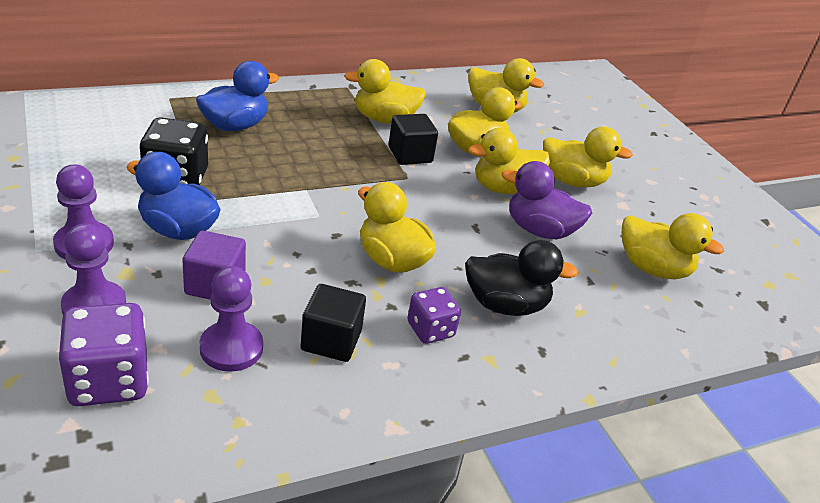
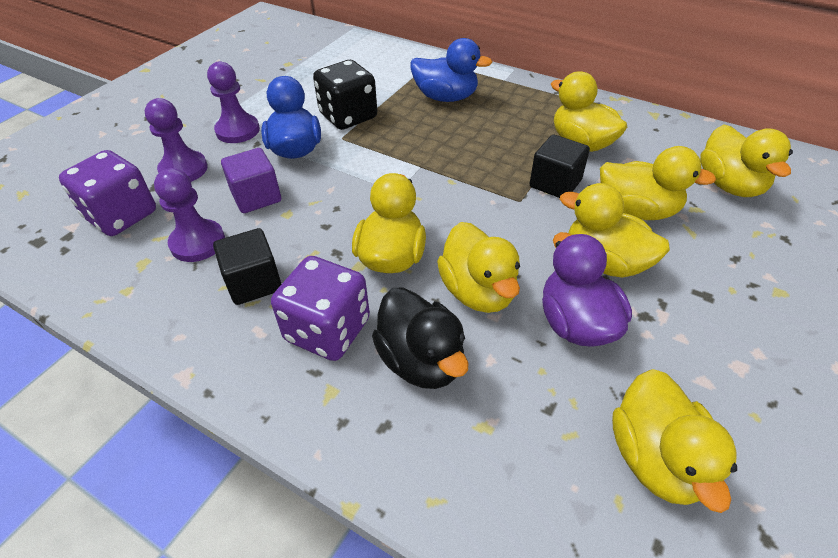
camera: 60 degrees right, 10 degrees up
(430, 330) = (327, 330): purple dice -> purple dice, size x1.62
(572, 181) = (707, 302): yellow duck -> yellow duck (478, 291)

